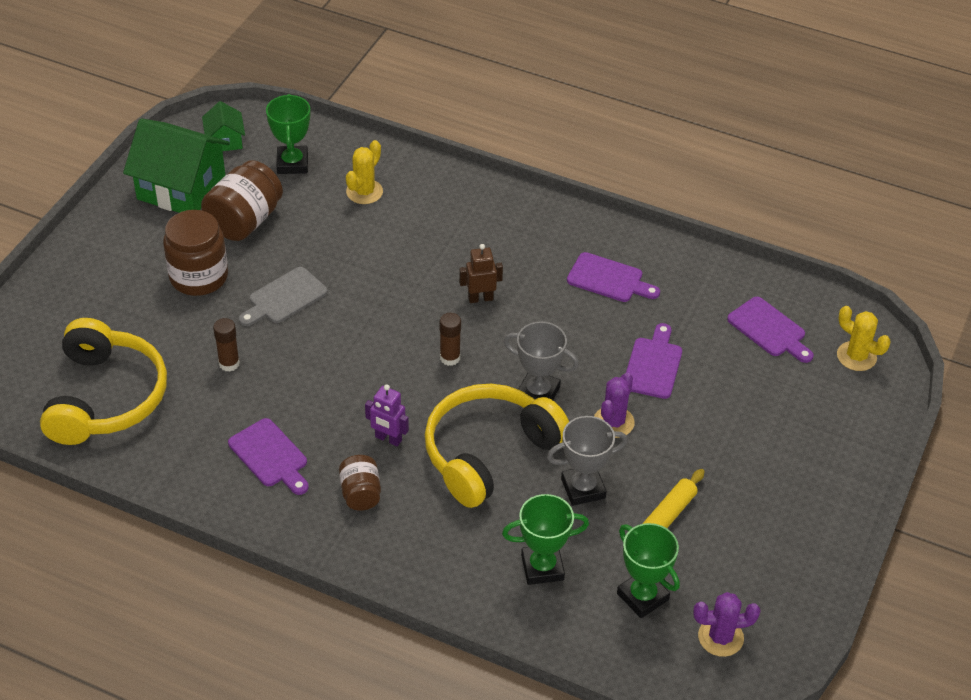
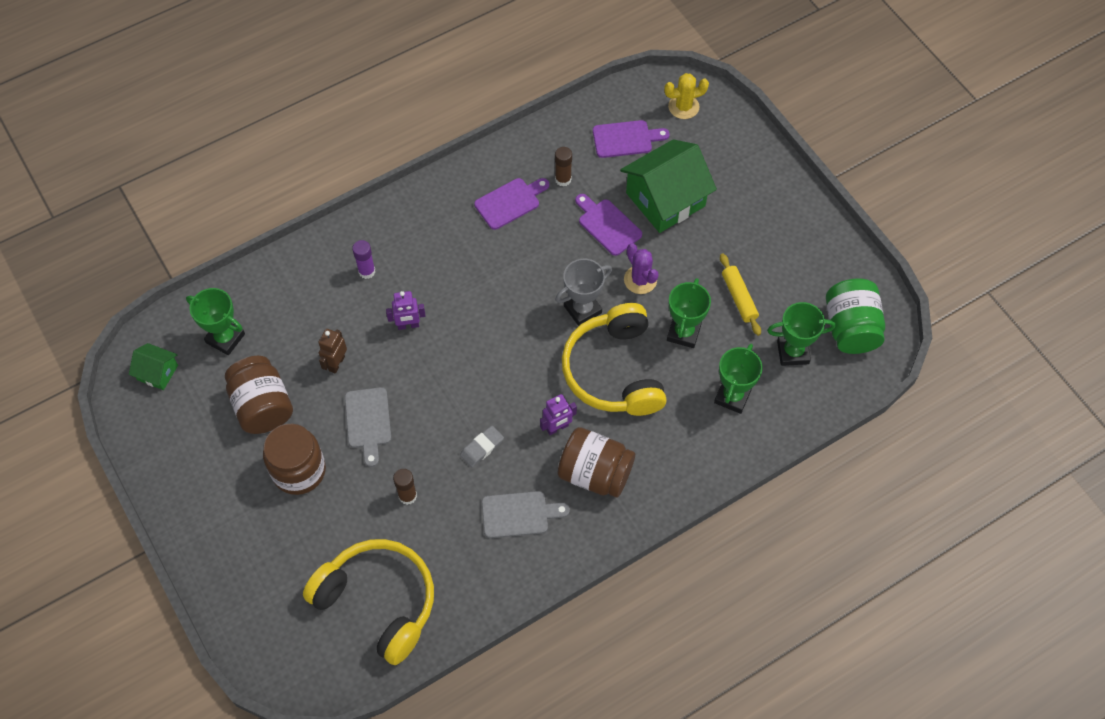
camera: 55 degrees left, 15 degrees up
(181, 188) = (187, 433): green house -> green house (665, 199)
(270, 456) = (519, 514): purple cutting board -> grey cutting board
(321, 392) = (482, 448): none -> grey eraser
(360, 494) = (595, 473): brown jar -> brown jar, size x1.72
(364, 192) = (298, 306): yellow cactus -> none
(408, 274) = (408, 325): none -> purple robot
(440, 218) = (367, 271): none -> purple glue stick
(450, 358) = (510, 345): brown glue stick -> brown glue stick (563, 179)
(480, 298) = (467, 292): brown robot -> brown robot (336, 363)
(583, 488) = (683, 333): grey trophy -> green trophy
(720, 637) = (850, 328): purple cactus -> green jar

